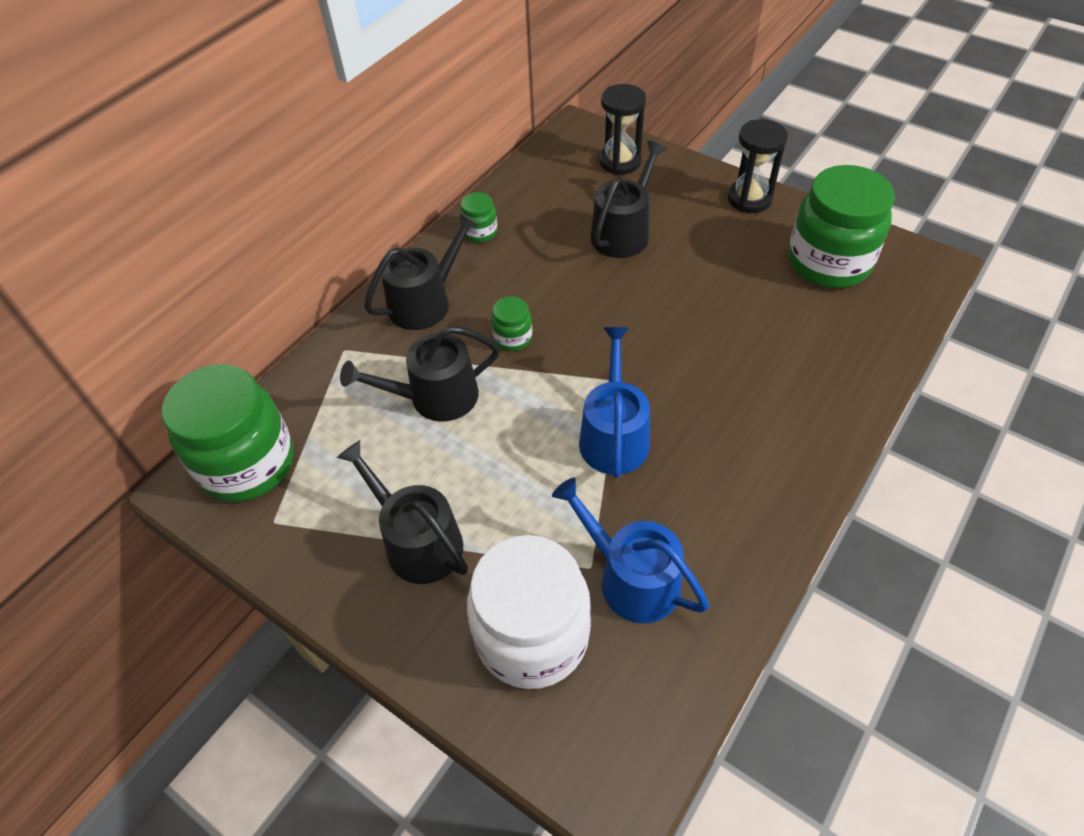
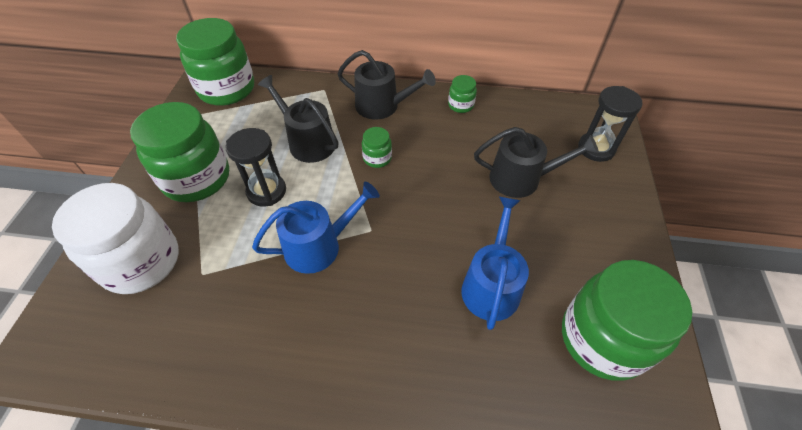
camera: 60 degrees right, 0 degrees up
(417, 541) = (197, 178): black watering can -> green jar
(631, 578) = (199, 302): blue watering can -> blue watering can (491, 285)
(749, 199) = (631, 248): black hourglass -> black hourglass (266, 191)

